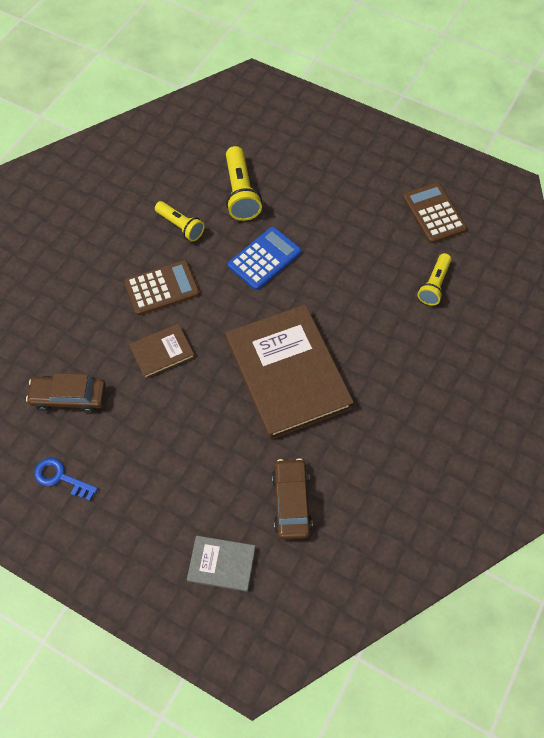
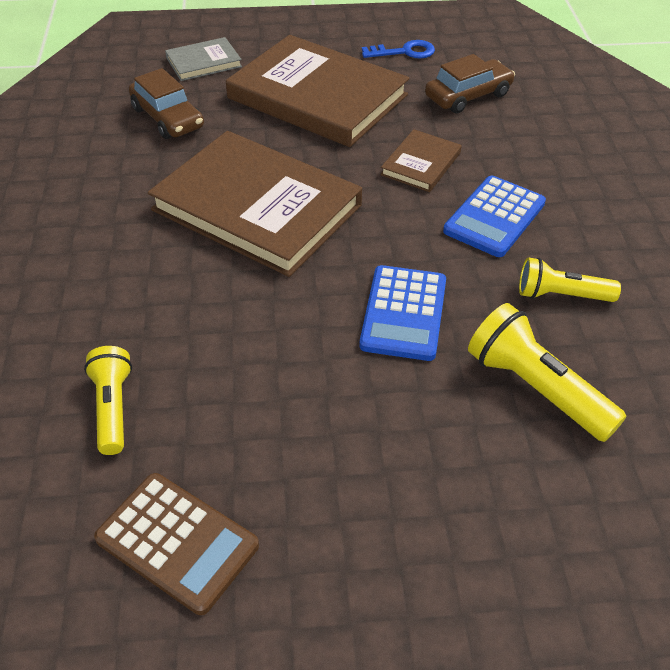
camera: 145 degrees right, 15 degrees down
(162, 288) = (494, 217): brown calculator -> blue calculator
(170, 461) = (317, 97): none -> brown book

